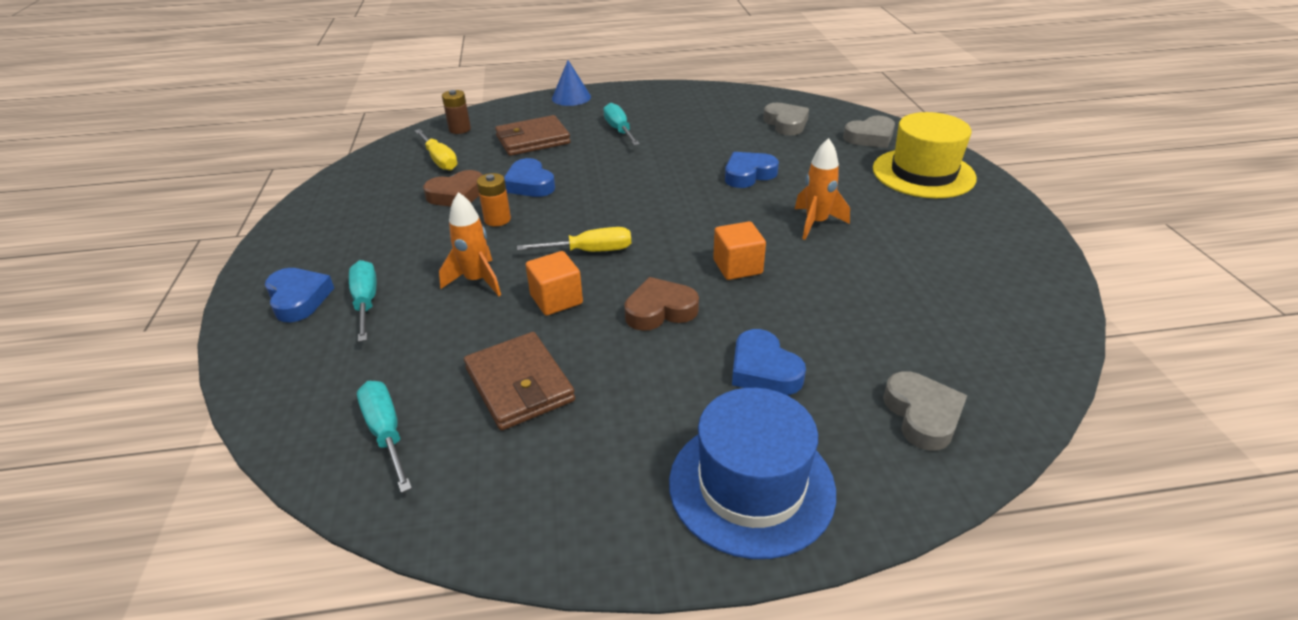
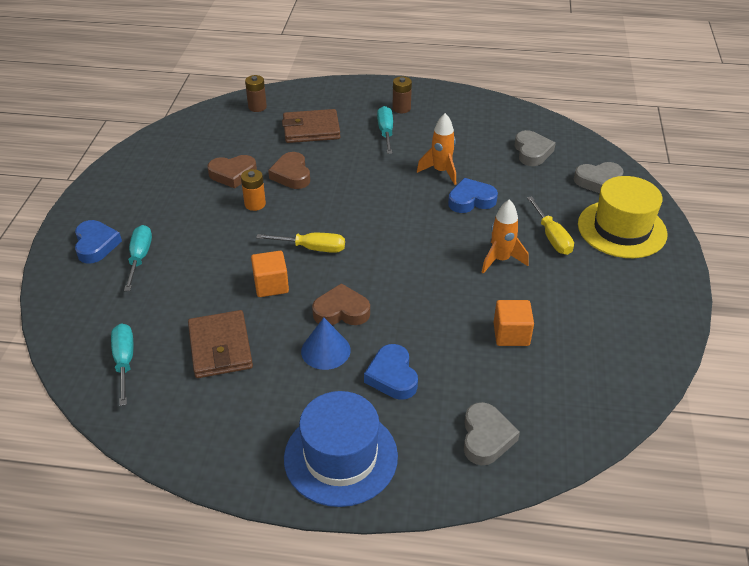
camera: 15 degrees right, 5 degrees up
(439, 160) = (231, 136): yellow screwdriver -> yellow screwdriver (551, 237)
(477, 281) = (221, 257): orange rocket -> orange rocket (441, 171)
(529, 184) = (291, 175): blue heart -> brown heart
(571, 97) = (361, 88): blue cone -> blue cone (325, 350)
(625, 108) = (401, 108): none -> brown battery
(737, 267) = (417, 286): orange cube -> orange cube (511, 334)

